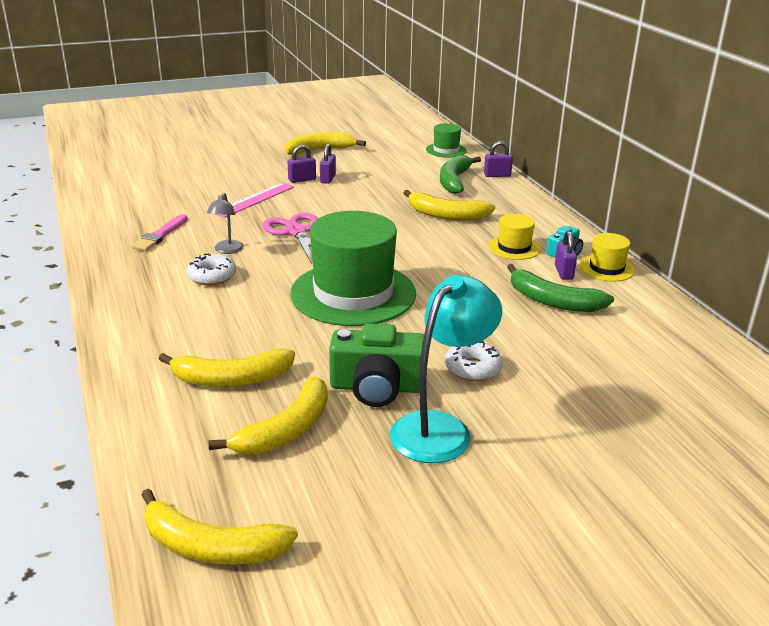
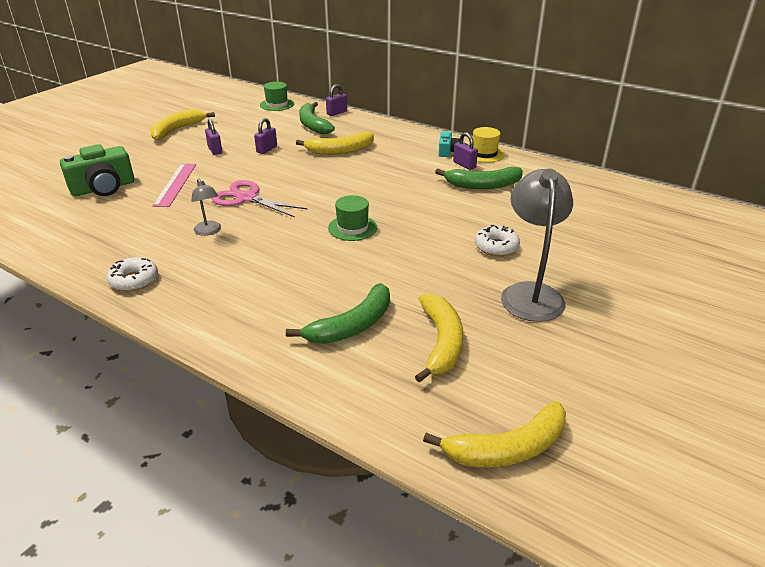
camera: 35 degrees left, 5 degrees up
(160, 235) = (130, 240): pink brush -> none
(212, 276) = (225, 256): white donut -> white donut (134, 280)
(231, 379) = (352, 326): yellow banana -> green banana
(302, 180) = (194, 157): purple padlock -> purple padlock (267, 149)
(353, 293) = (352, 228): green hat -> green hat, size x0.46
(377, 387) = (458, 285): green camera -> green camera (103, 188)
(441, 428) = (530, 293): turquoise lamp -> grey lamp
(514, 248) = (414, 159): yellow hat -> none

